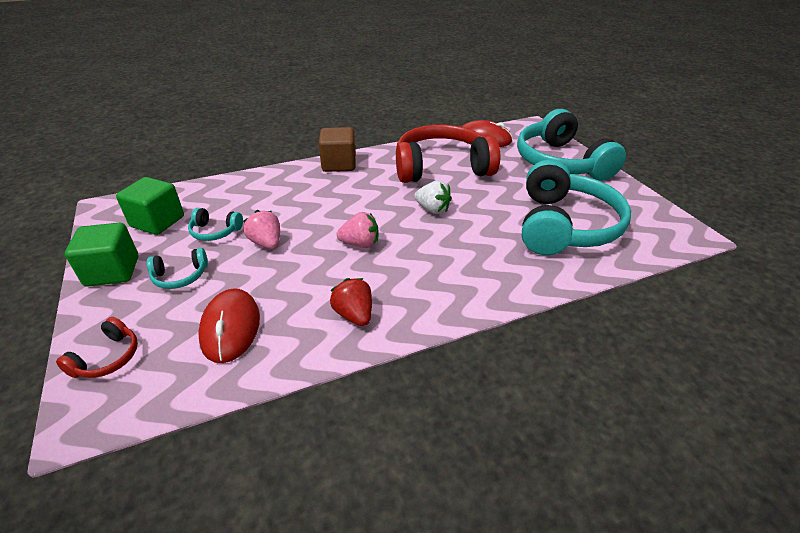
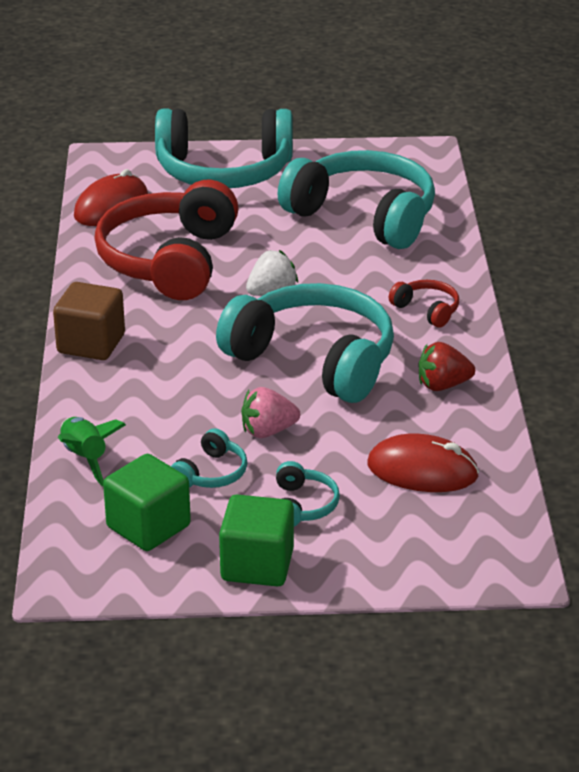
camera: 70 degrees left, 5 degrees down
(107, 358) = (430, 559): red headphones -> red headphones (427, 310)
(224, 187) = (85, 458): none -> green rocket
(360, 244) = (314, 360): pink strawberry -> turquoise headphones

